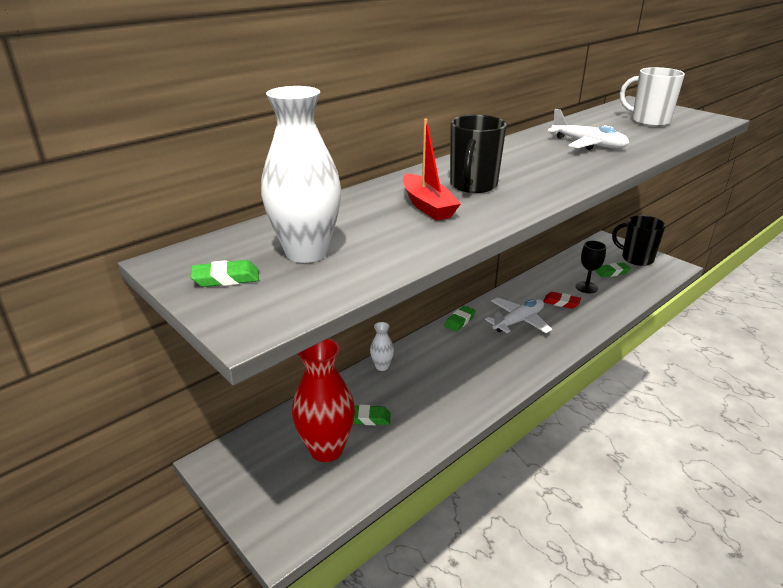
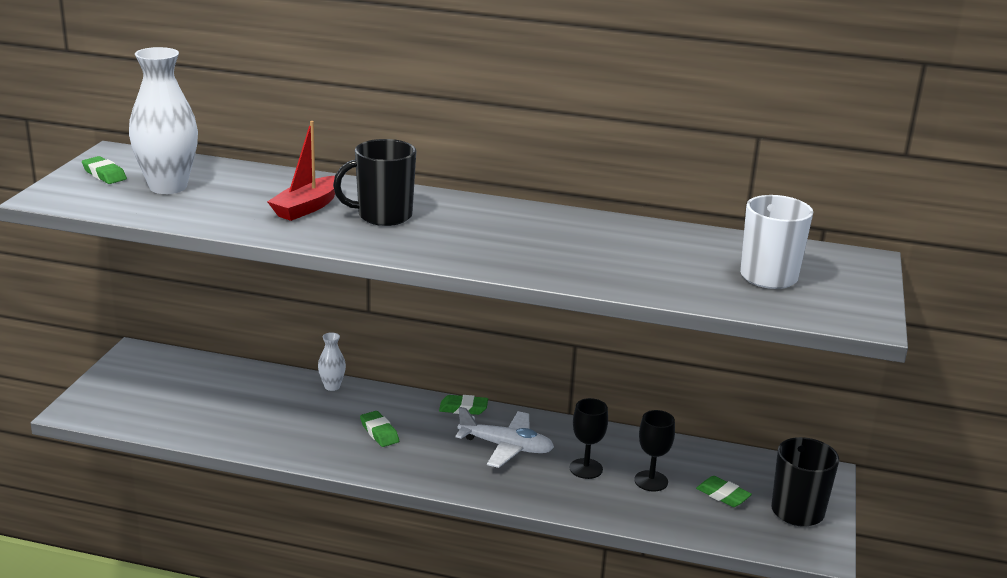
camera: 55 degrees right, 5 degrees down
(326, 449) = (189, 396): red vase -> none
(367, 418) = (247, 403): green eraser -> green eraser (379, 432)
(561, 303) = (586, 469): red eraser -> black goblet
(588, 144) = (600, 251): white plane -> none

